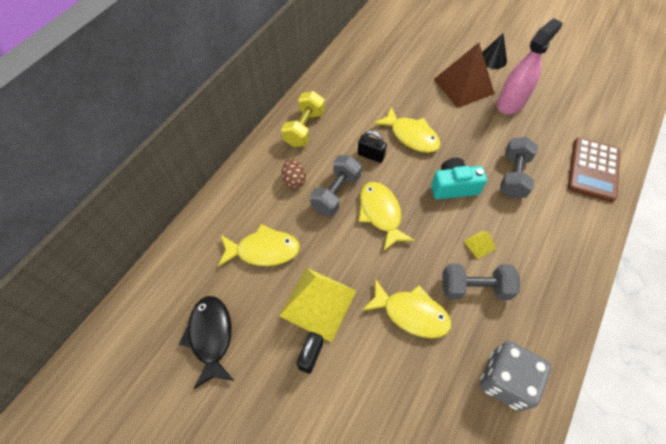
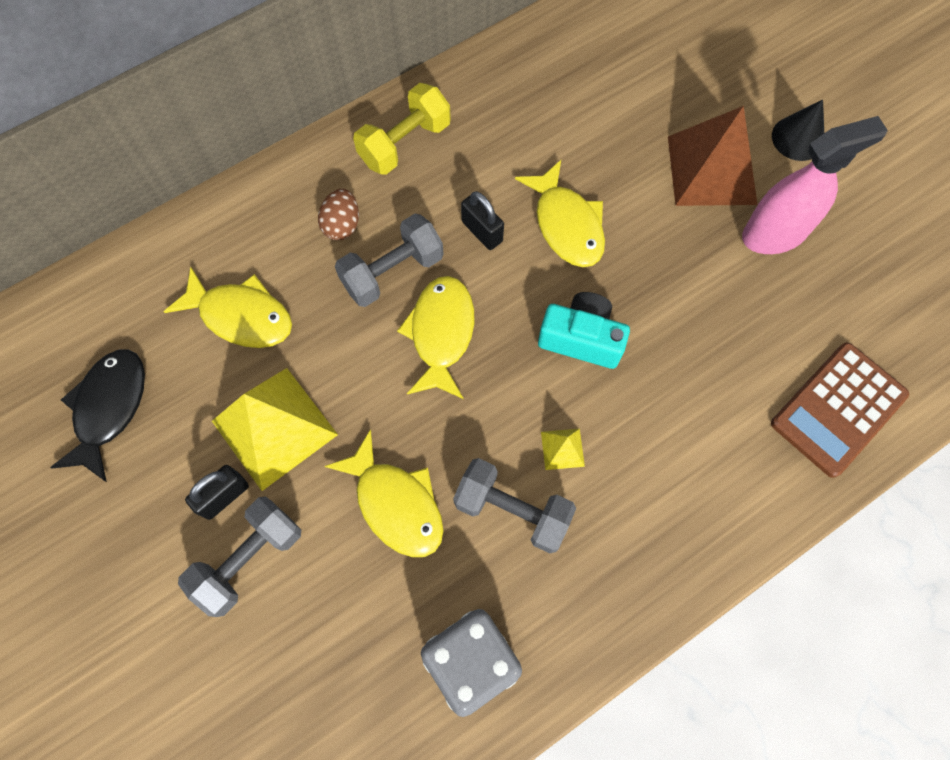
camera: 25 degrees right, 10 degrees up
(513, 176) = (691, 362): grey dumbbell -> grey dumbbell (249, 559)

